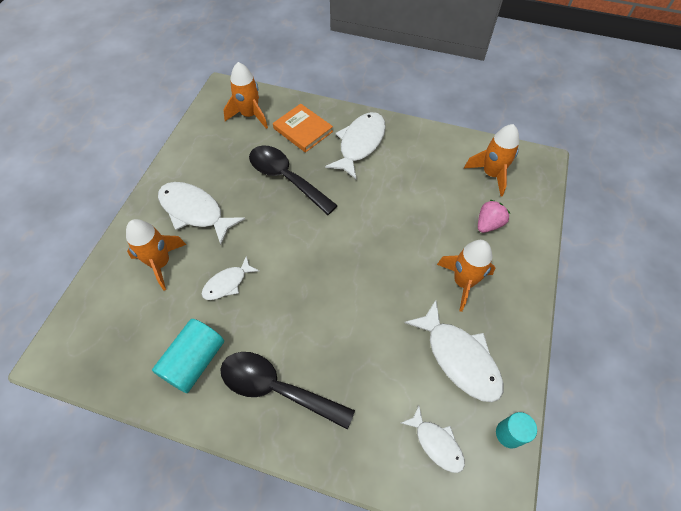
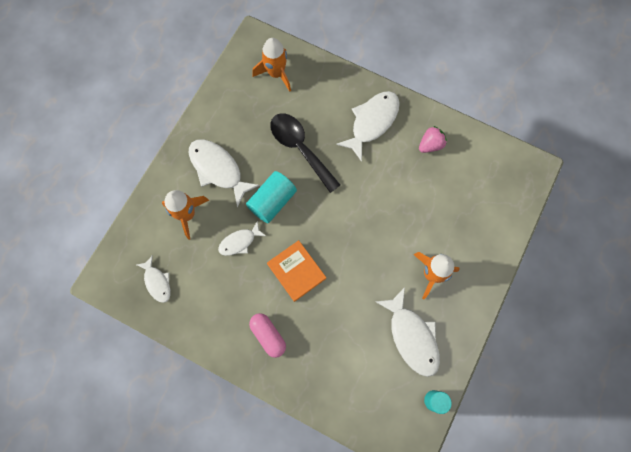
camera: 10 degrees right, 15 degrees up
(194, 361) = (208, 303): turquoise cylinder -> turquoise cylinder (272, 201)
(277, 388) = (268, 335): black spoon -> pink capsule
(303, 130) = (322, 98): orange book -> orange book (296, 271)
(436, 443) = (378, 397): white fish -> white fish (157, 282)
(488, 224) = (467, 224): pink strawberry -> pink strawberry (430, 145)
(491, 174) = (484, 174): orange rocket -> none

